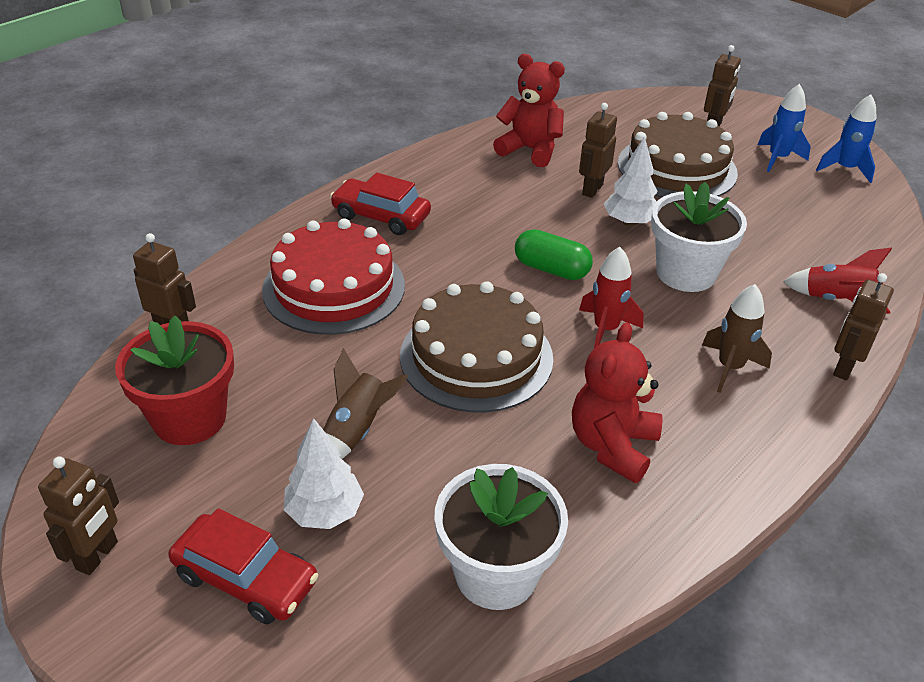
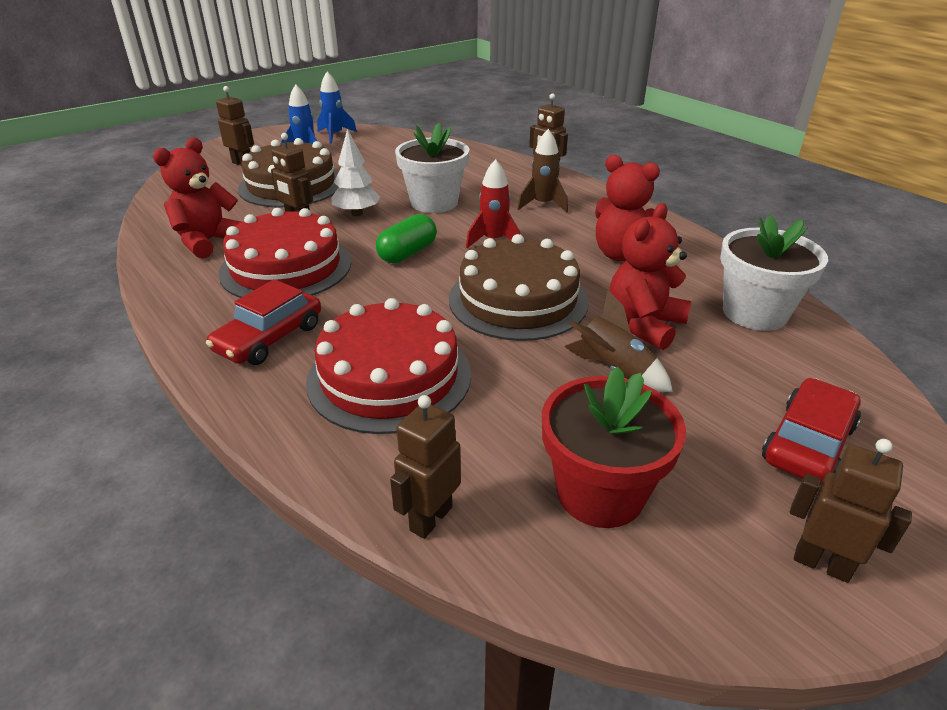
camera: 80 degrees left, 5 degrees down
(324, 512) = (717, 393): white tree -> none
(446, 459) = (644, 325): none -> red teddy bear
(497, 201) = (286, 267): none -> red cake
(836, 300) = (480, 164): red rocket -> none

